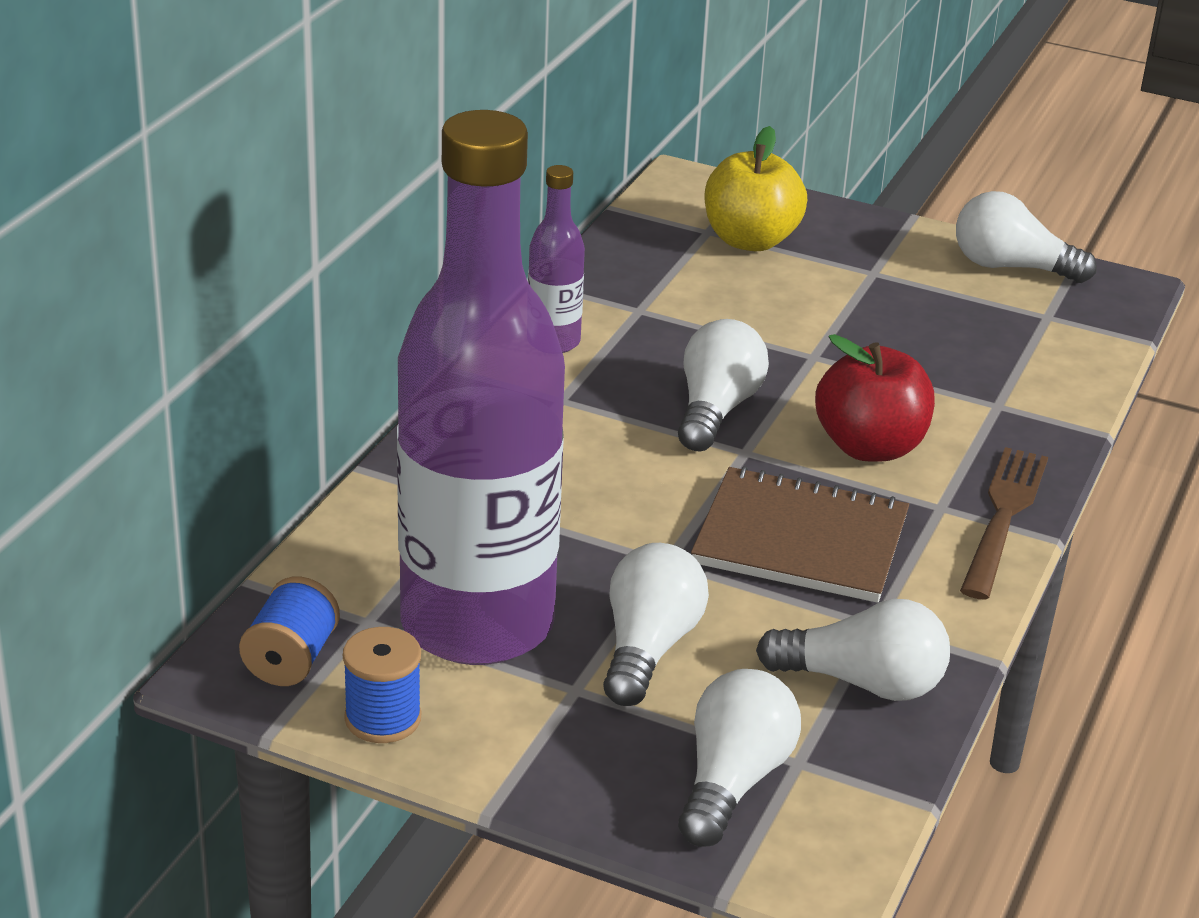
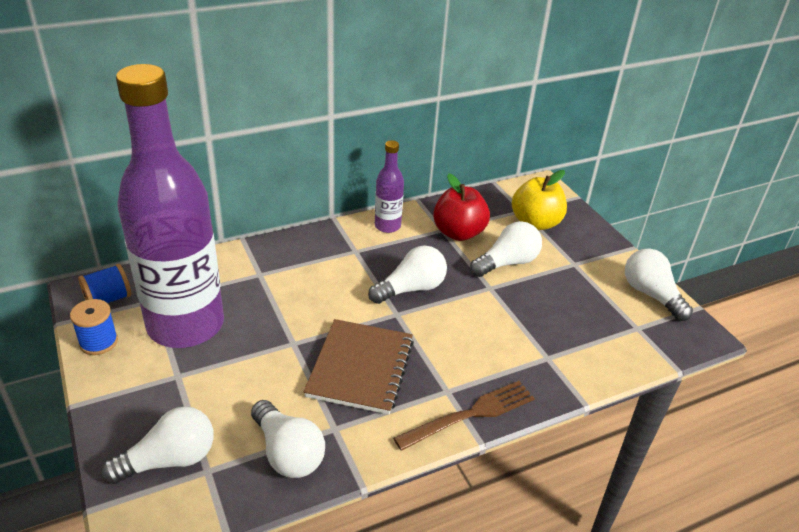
camera: 40 degrees right, 5 degrees up
(648, 648) = (229, 376): white light bulb -> white light bulb (507, 263)
(800, 540) = (360, 368): brown notebook -> brown notebook turned 45 degrees clockwise
(870, 447) = (455, 343): red apple -> red apple (458, 233)

